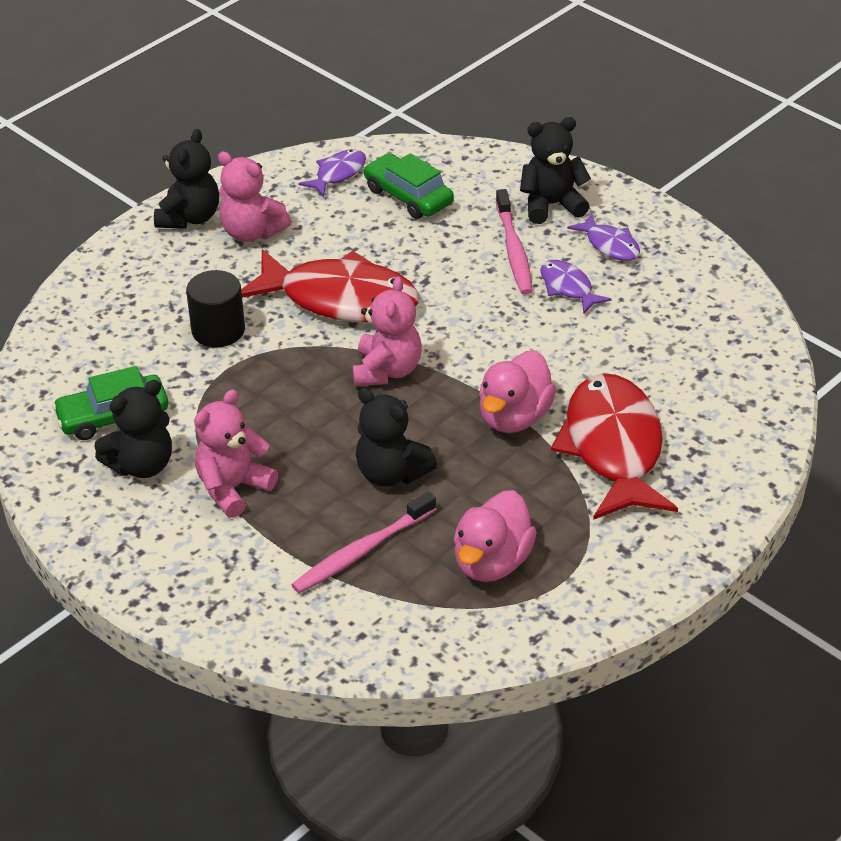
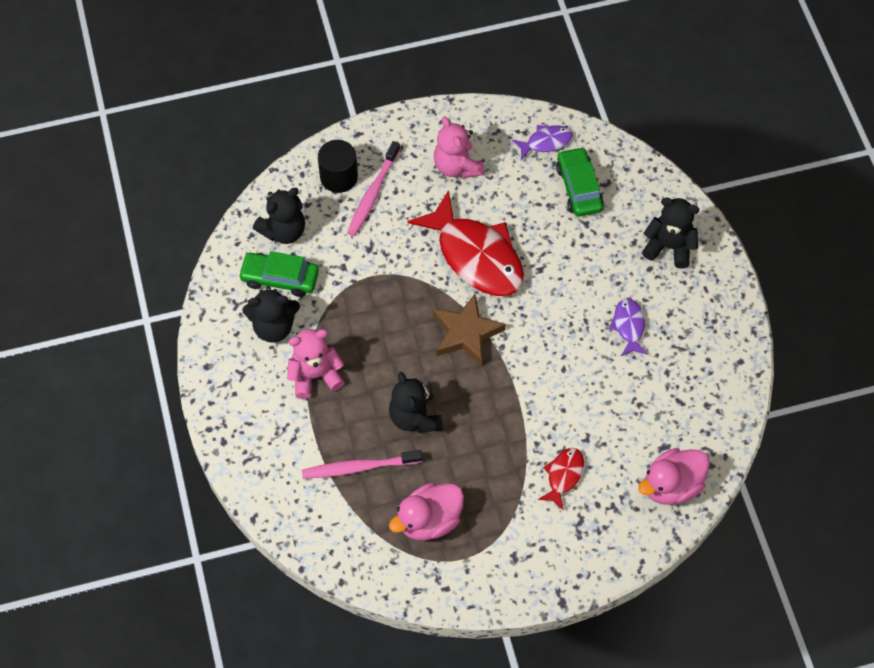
camera: 30 degrees right, 20 degrees up
(190, 218) = (426, 132): black teddy bear -> black teddy bear (283, 231)
(218, 330) = (384, 241): black cylinder -> black cylinder (339, 177)
(387, 370) = (466, 333): pink teddy bear -> brown star
(514, 250) = (615, 274): pink toothbrush -> pink toothbrush (372, 194)
(514, 417) = (519, 416): pink duck -> pink duck (671, 485)
(610, 245) = (683, 304): purple fish -> none
(613, 448) = (563, 476): red fish -> red fish, size x0.47

